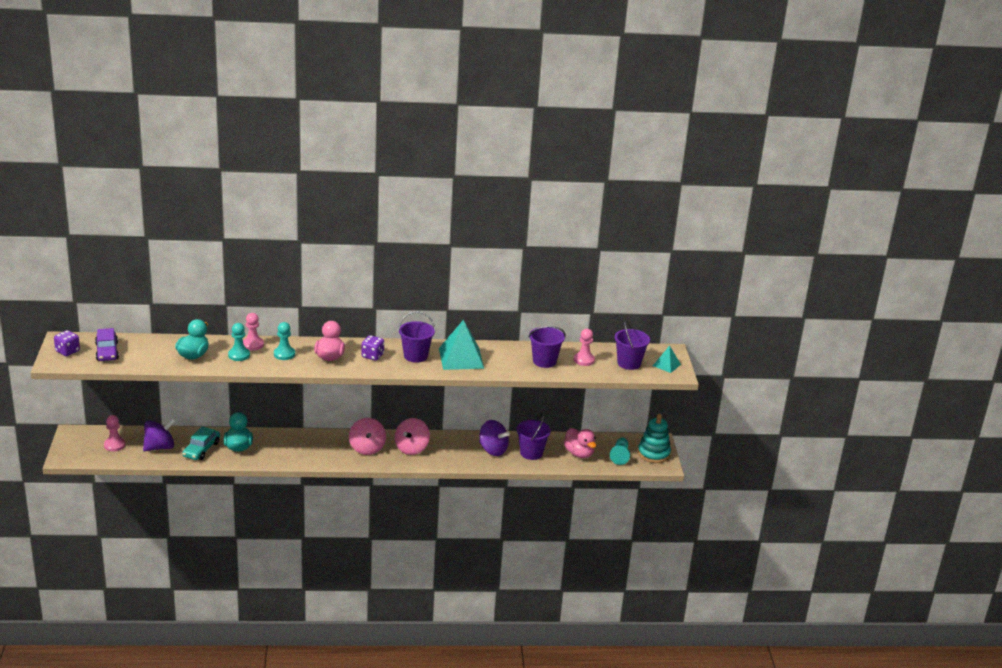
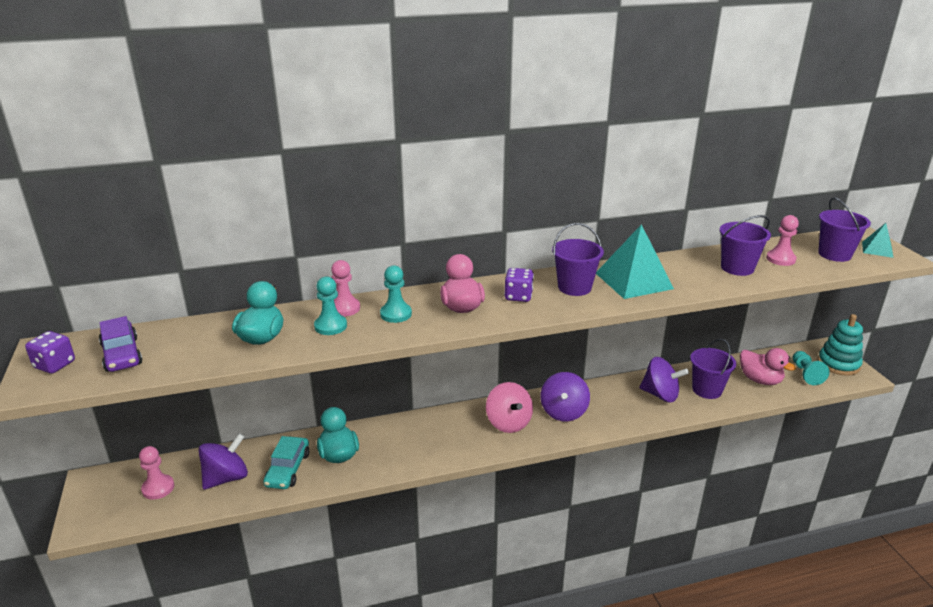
camera: 10 degrees left, 0 degrees up
(411, 448) = (563, 412): pink spinning top -> purple spinning top

